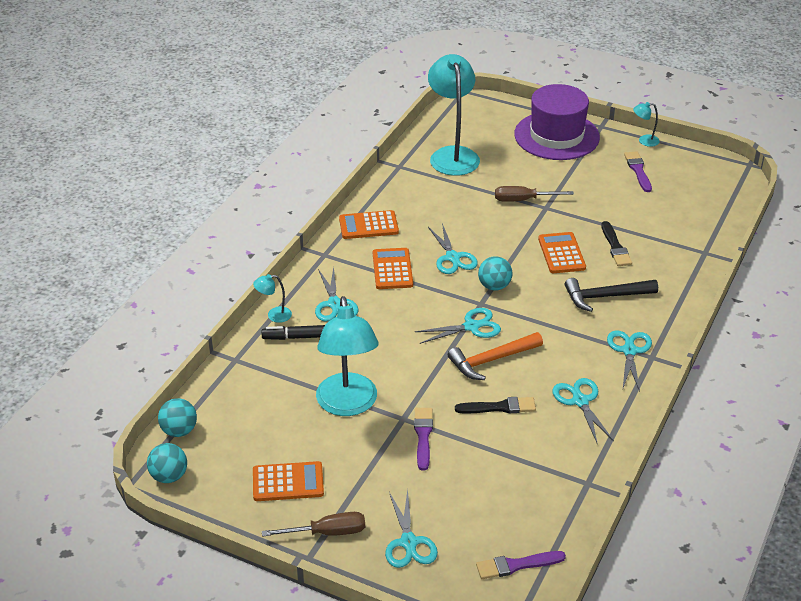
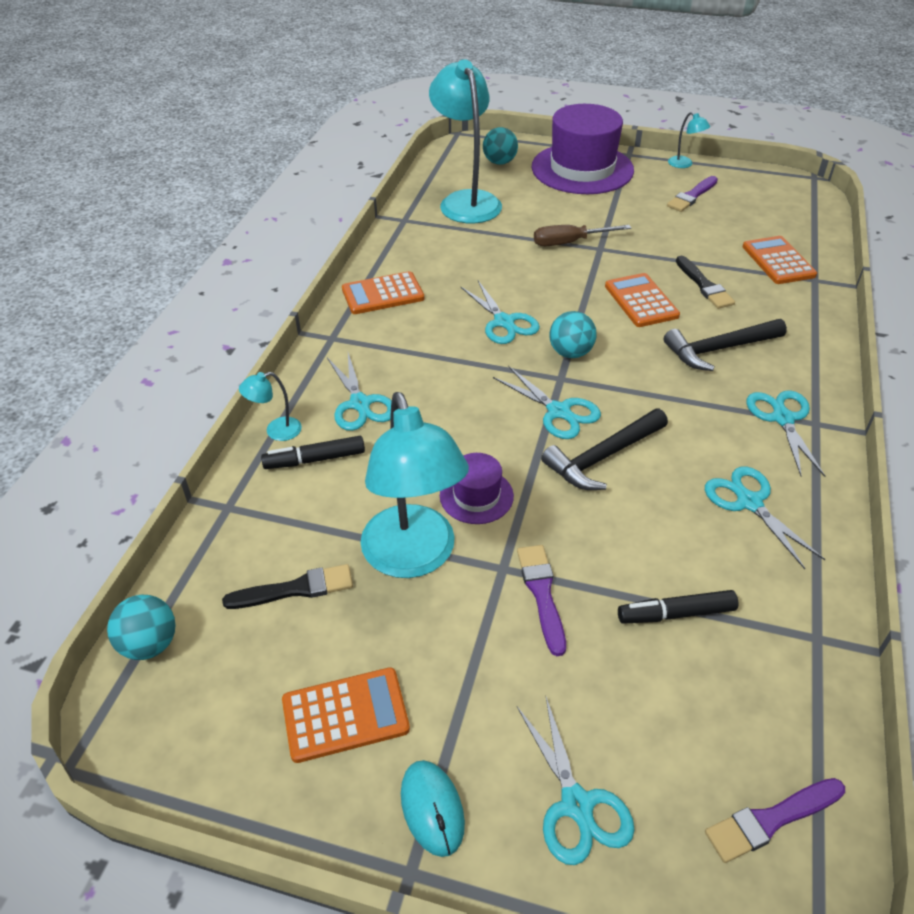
camera: 10 degrees left, 5 degrees up
(169, 476) = (139, 737): turquoise ball -> turquoise ball (499, 162)
(327, 532) = (432, 808): brown screwdriver -> turquoise mouse
(392, 269) = (428, 346): orange calculator -> orange calculator (778, 261)
(398, 373) = (476, 496): none -> purple hat
(471, 326) = (559, 412): turquoise scissors -> turquoise scissors turned 75 degrees clockwise
(491, 360) = (602, 457): orange hammer -> black hammer
(499, 407) = (639, 529): black brush -> black brush (295, 589)
(504, 458) = (676, 614): none -> black marker
(638, 170) = (692, 196): purple brush -> purple brush turned 120 degrees counterclockwise
(644, 141) = (684, 164): turquoise lamp -> turquoise lamp turned 120 degrees counterclockwise

